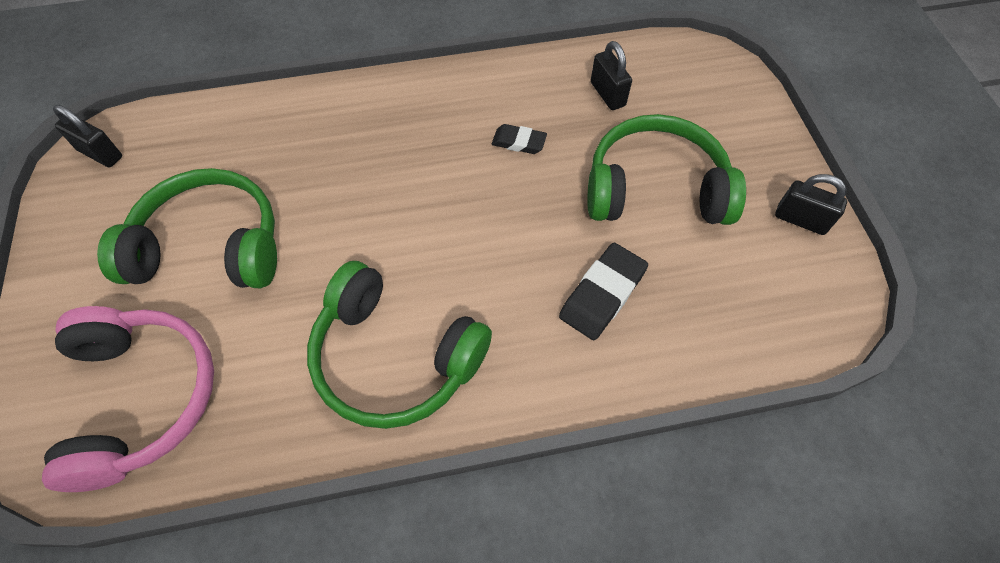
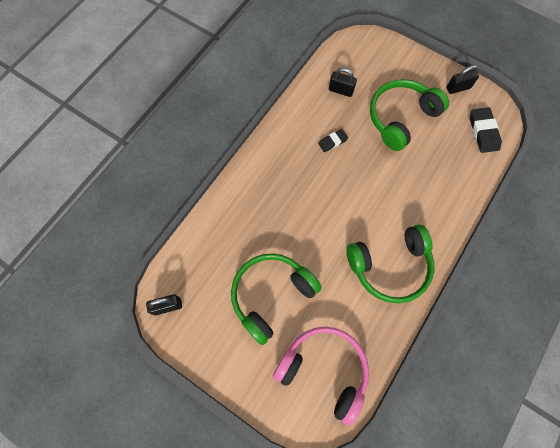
camera: 45 degrees left, 10 degrees up
(602, 294) = (428, 176): black eraser -> black eraser (483, 132)

